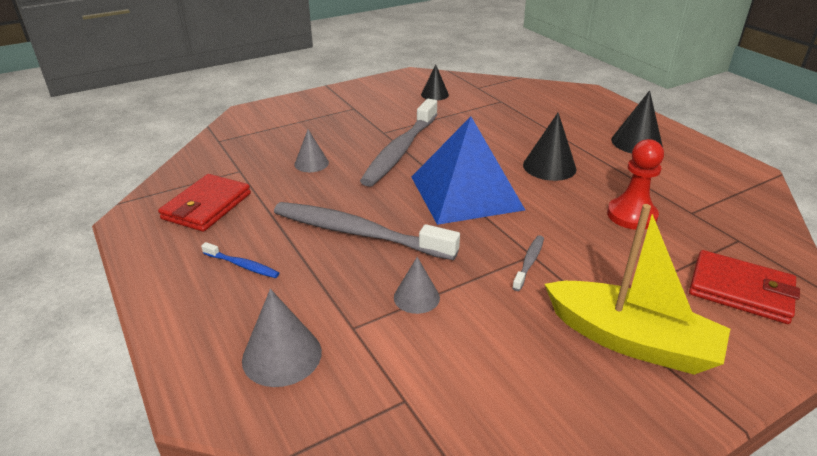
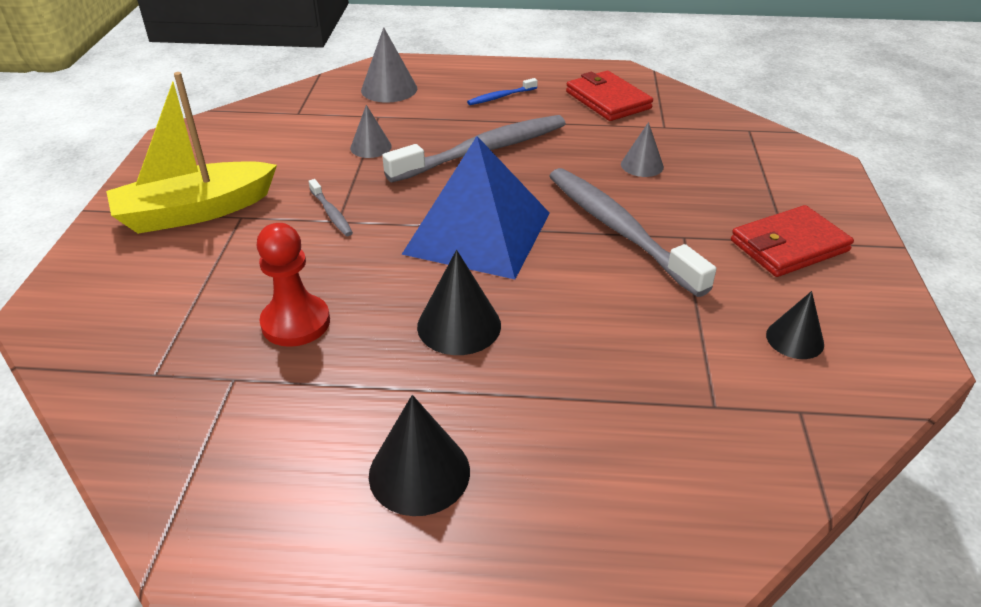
camera: 125 degrees right, 5 degrees up
(740, 290) = (125, 308): red wallet -> red wallet (788, 246)

